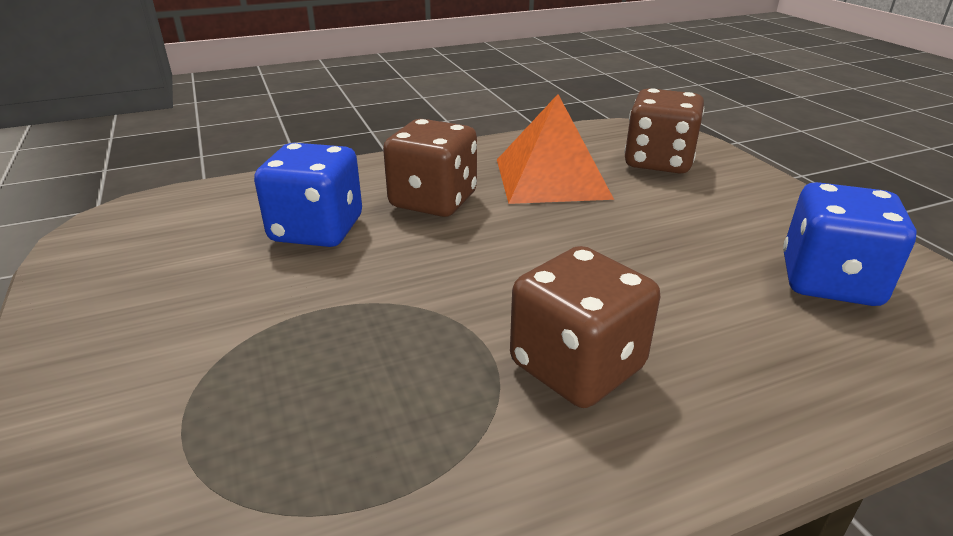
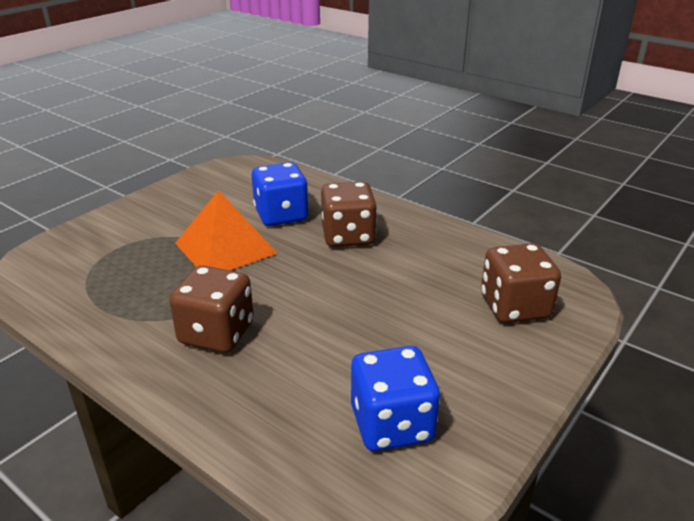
camera: 60 degrees right, 0 degrees up
(551, 178) = (427, 267): orange pyramid -> orange pyramid (225, 248)

